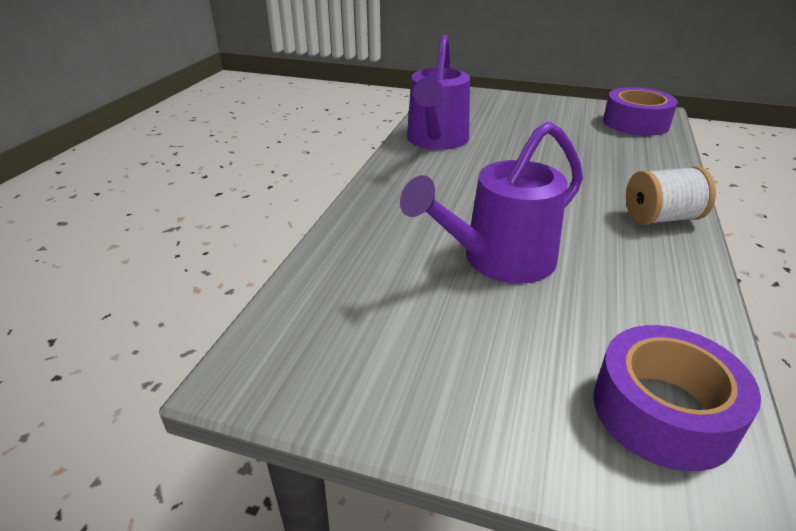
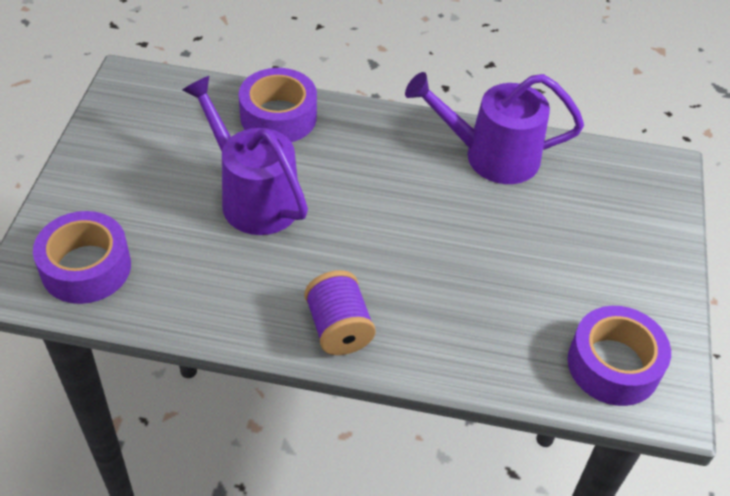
camera: 80 degrees right, 15 degrees up
(366, 239) = (278, 117): none -> purple tape
(661, 218) = (338, 328): white spool -> purple spool

